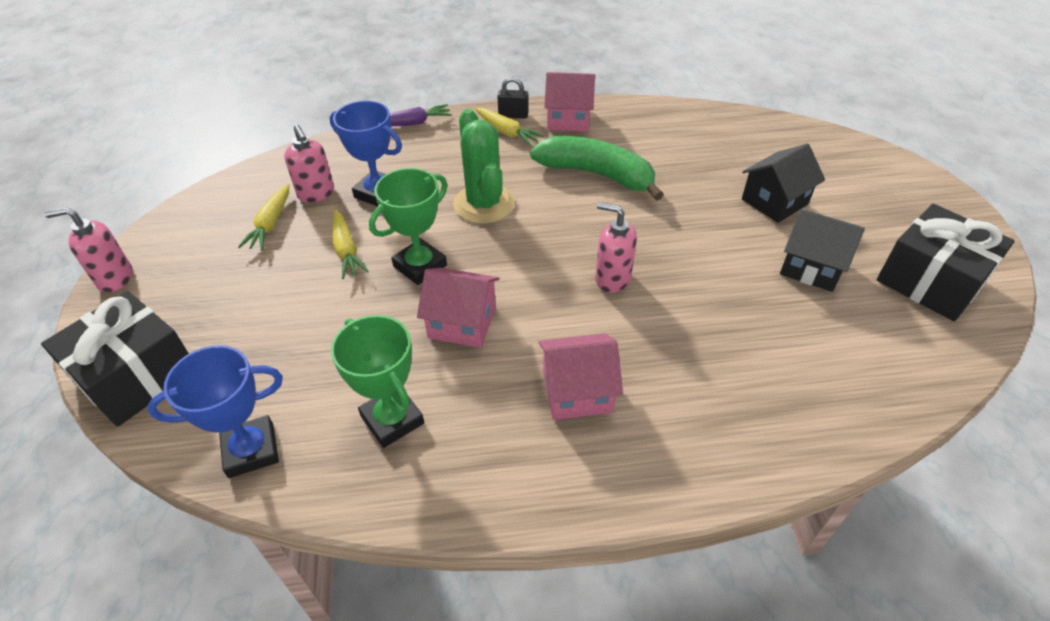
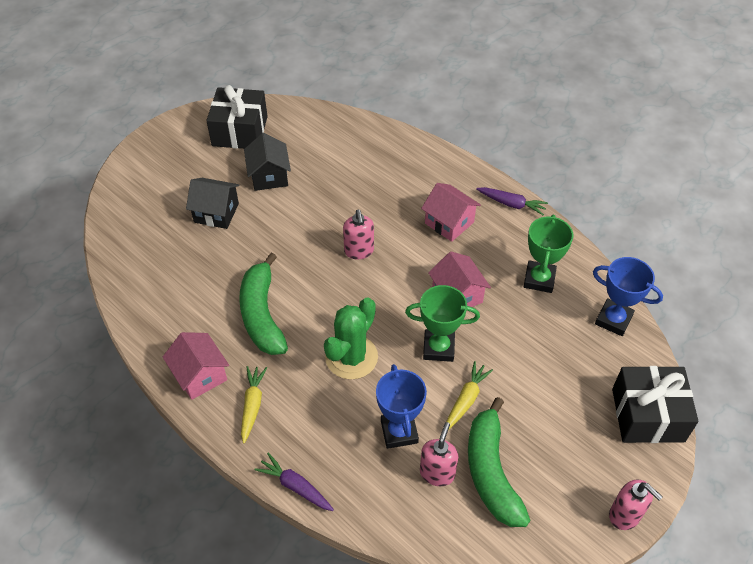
camera: 130 degrees left, 5 degrees up
(270, 223) = (491, 471): yellow carrot -> green banana
(513, 115) = (223, 418): black padlock -> none
(542, 495) = (511, 204): none -> purple carrot

